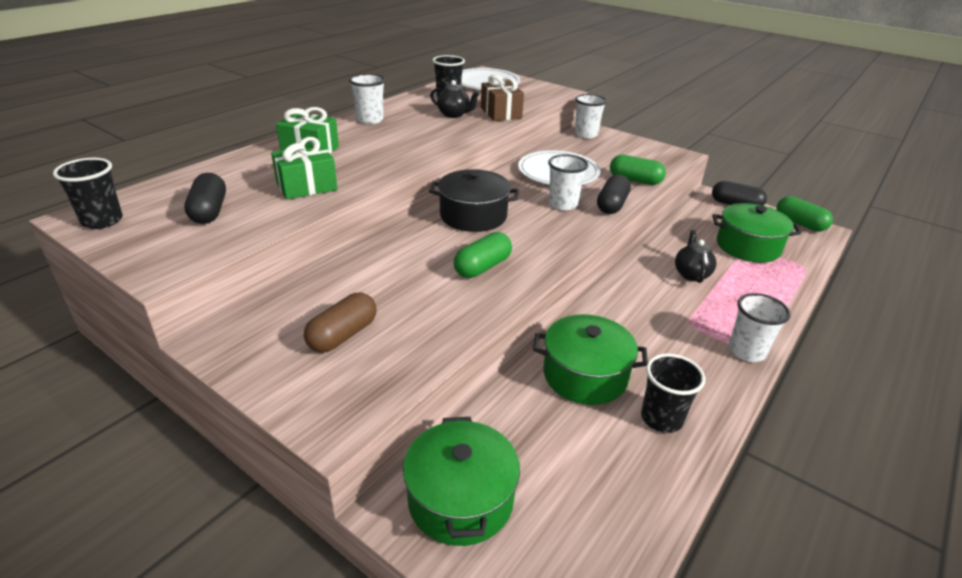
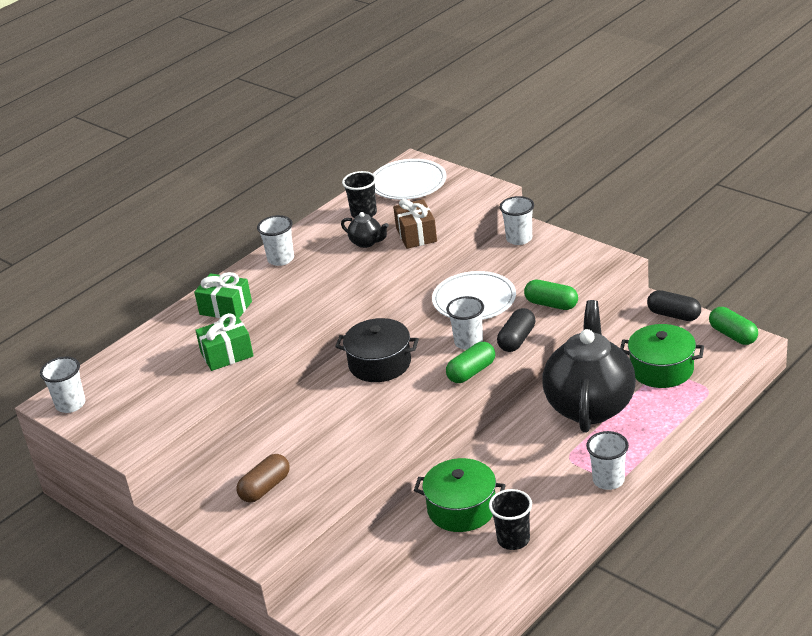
camera: 10 degrees right, 0 degrees up
(102, 221) = (70, 404): black cup -> white cup
(209, 211) = (151, 388): black capsule -> none
(460, 499) = (352, 600): green pot -> none
(482, 267) = (380, 419): green capsule -> green capsule (471, 372)
(691, 274) = (590, 406): black teapot -> black teapot, size x2.45

